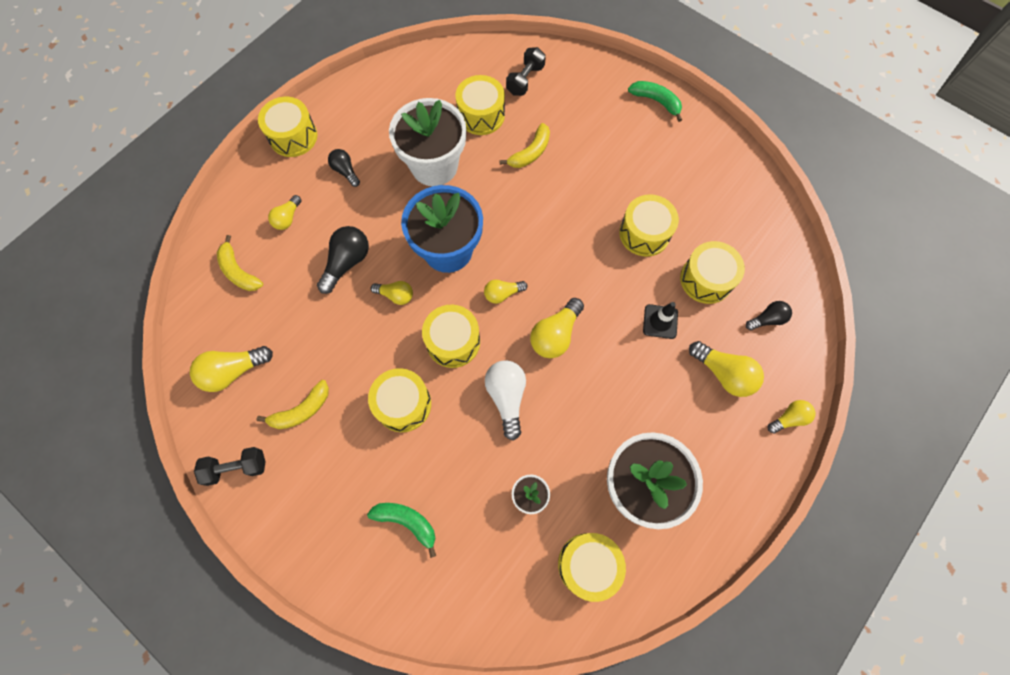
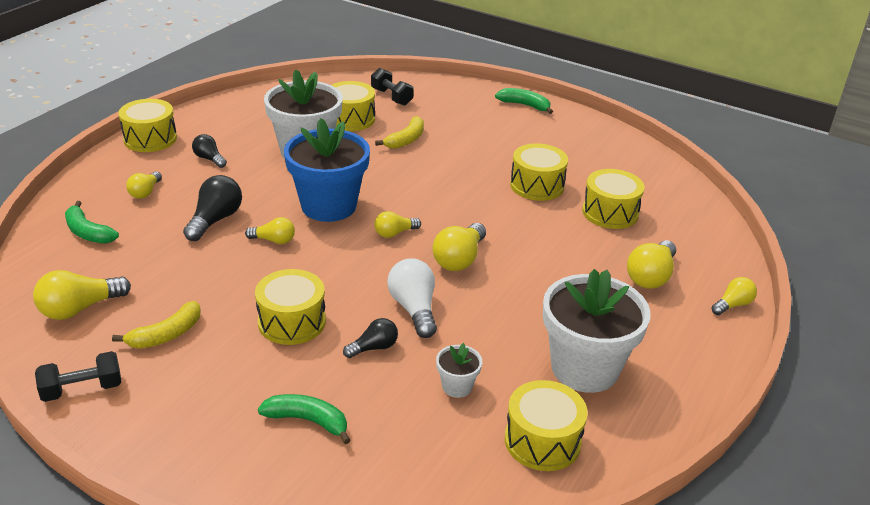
camera: 10 degrees left, 35 degrees down
(239, 271) = (88, 232): yellow banana -> green banana
(453, 341) = (344, 270): yellow drum -> none
(525, 80) = (391, 97): black dumbbell -> black dumbbell turned 60 degrees counterclockwise
(660, 321) = (571, 243): black traffic cone -> none
(723, 373) = (651, 276): yellow light bulb -> yellow light bulb turned 90 degrees clockwise
(767, 319) = (682, 236): black light bulb -> black light bulb (373, 348)

